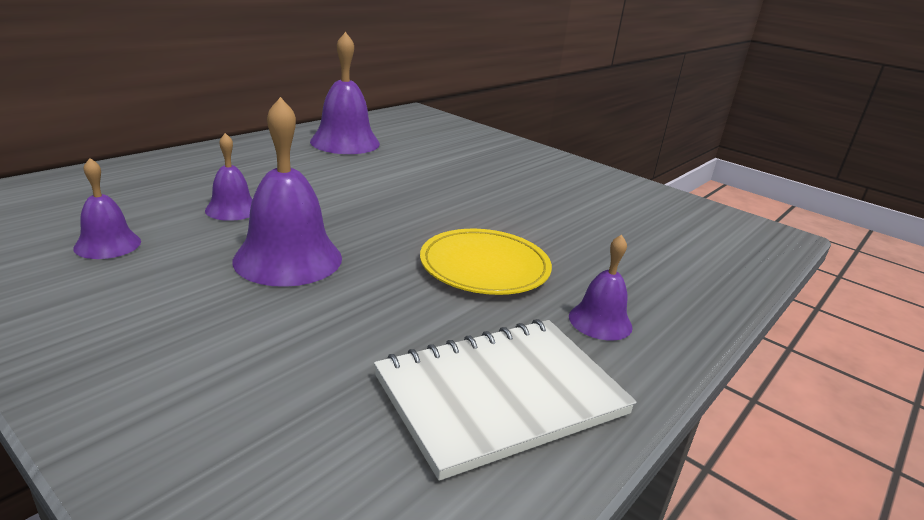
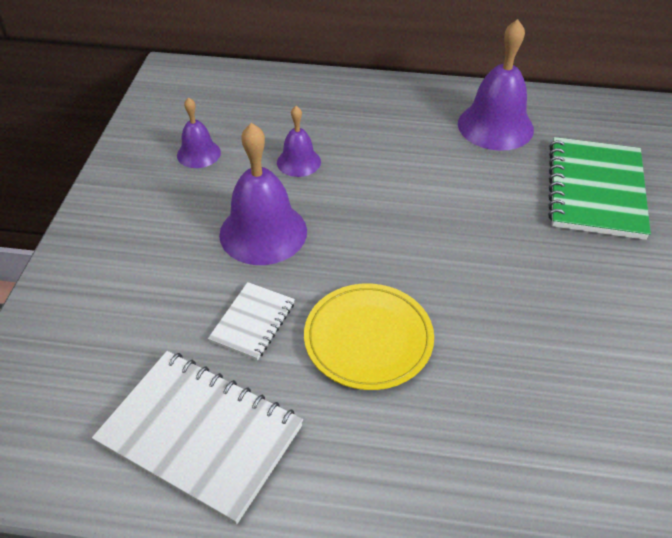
camera: 60 degrees right, 20 degrees up
(393, 309) = (253, 322): none -> white notebook
(455, 148) = (595, 190): none -> green notebook
(600, 321) = (356, 456): purple bell -> none

